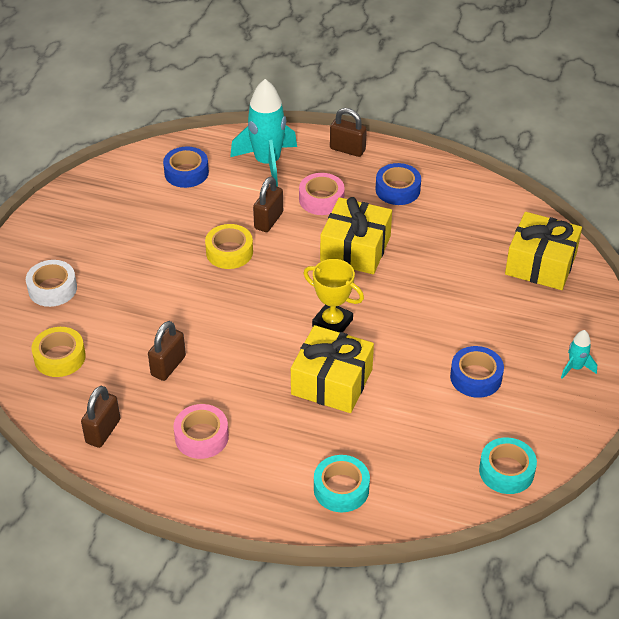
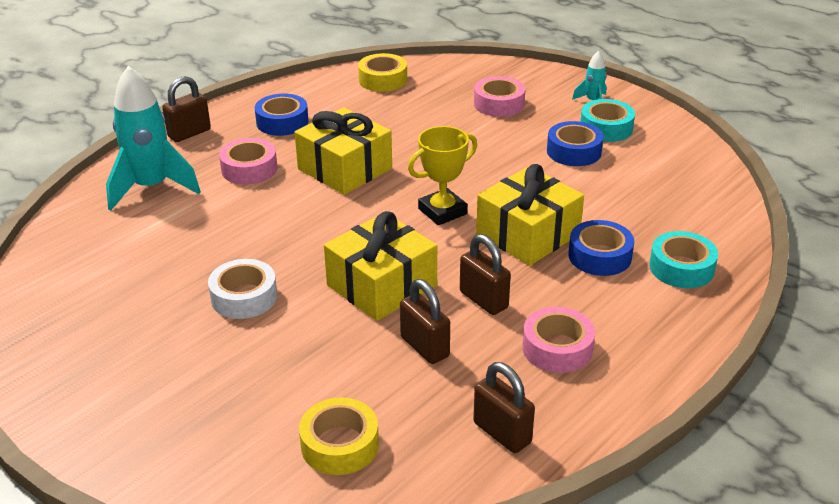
camera: 65 degrees left, 10 degrees down
(52, 289) = (200, 421): white tape -> white tape (244, 297)
(186, 173) = (100, 249): blue tape -> blue tape (599, 256)
(229, 252) = (272, 251): yellow tape -> yellow tape (383, 80)
(268, 220) = (247, 211): brown padlock -> brown padlock (483, 300)
(506, 471) = (699, 168): turquoise tape -> turquoise tape (606, 128)
(522, 305) = (499, 104): none -> pink tape
(540, 264) = (453, 81): yellow gift -> yellow gift (382, 285)

